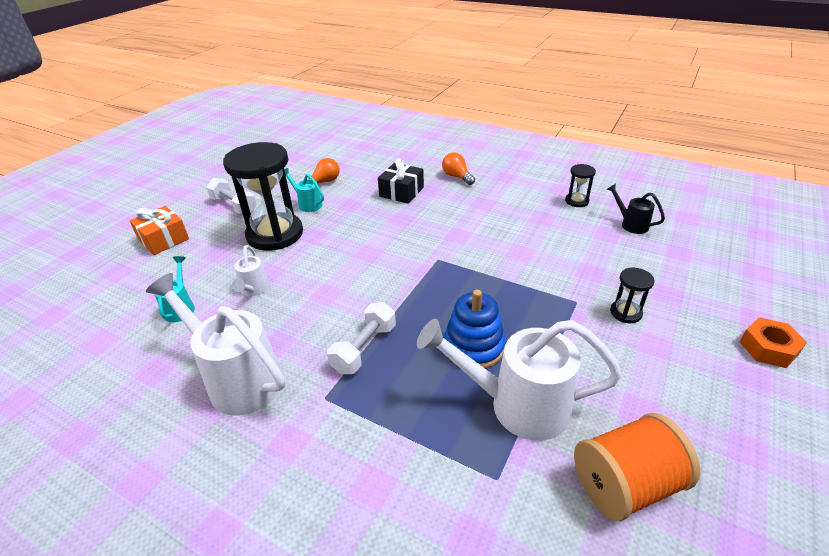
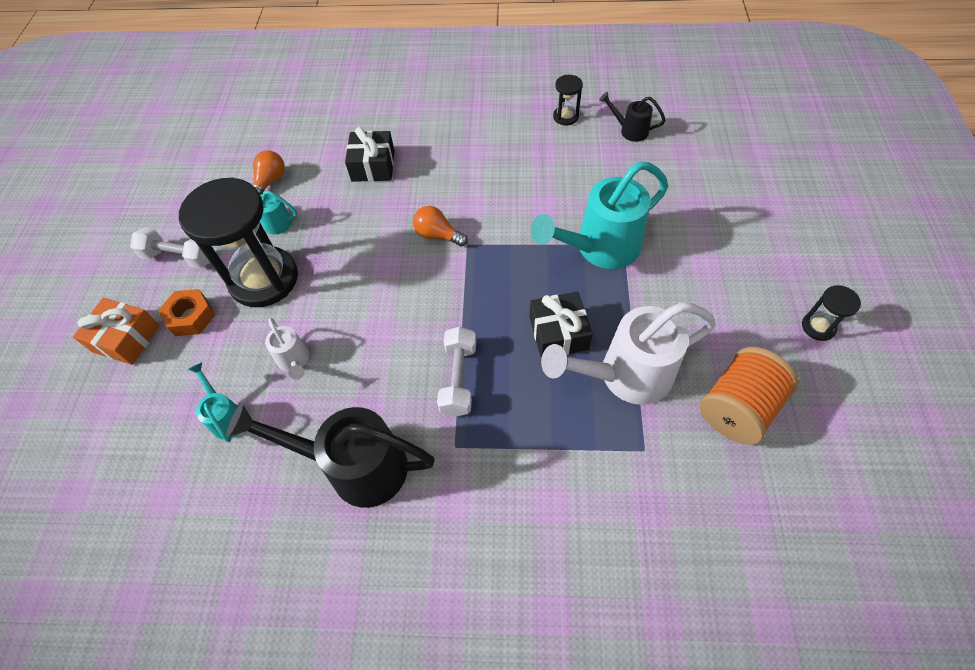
camera: 25 degrees left, 20 degrees up
(238, 379) = (356, 466): white watering can -> black watering can
(457, 177) = (423, 122): orange light bulb -> orange light bulb (438, 235)
(474, 347) = (558, 333): blue stacking toy -> black gift
(553, 297) = (600, 248): none -> turquoise watering can
(625, 313) = (669, 240): black hourglass -> black hourglass (818, 327)
(768, 348) = (791, 233): orange nut -> orange nut (191, 317)

